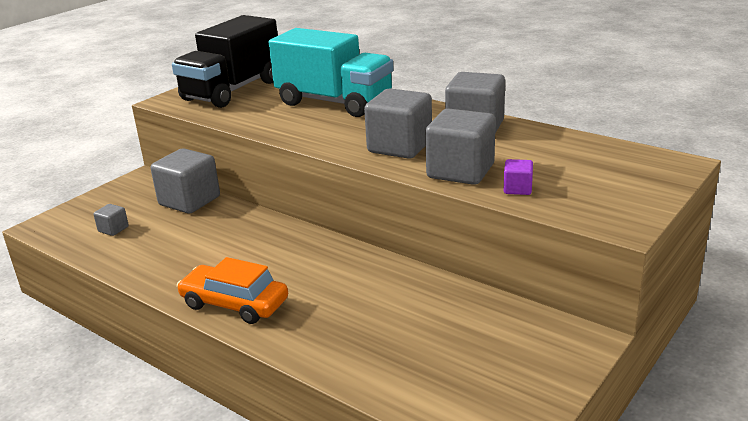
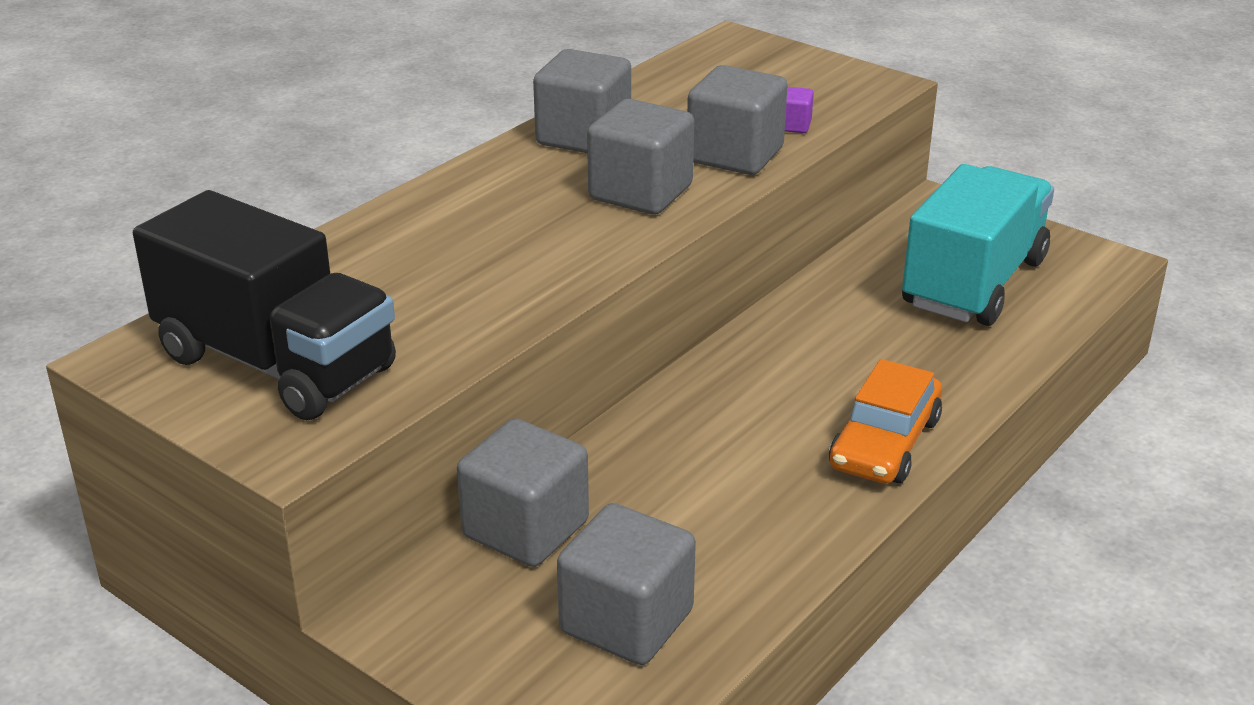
camera: 90 degrees left, 5 degrees up
(113, 229) = (626, 621): grey cube -> grey cube, size x2.16
(334, 102) = (417, 246): turquoise truck -> turquoise truck (973, 283)

